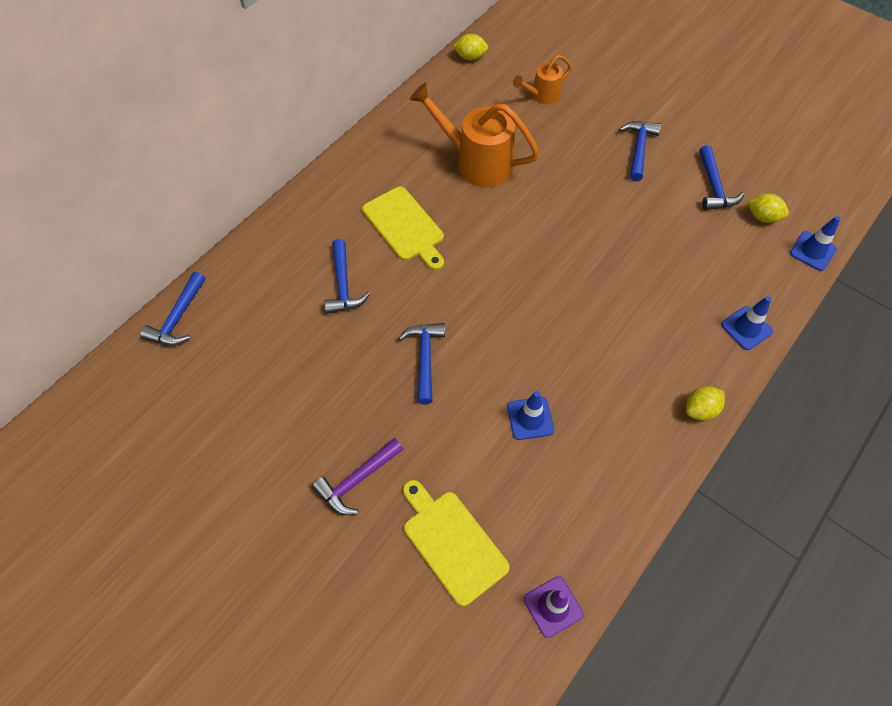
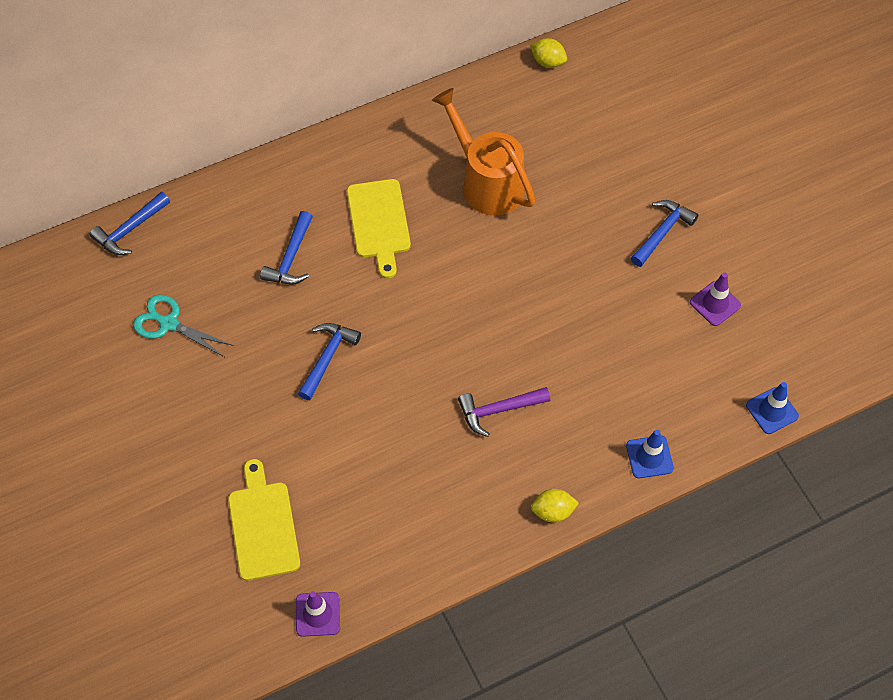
camera: 25 degrees right, 0 degrees up
(259, 388) = (169, 323): none -> turquoise scissors
(357, 480) = (211, 440): purple hammer -> purple hammer (498, 410)
(530, 418) = (391, 452): blue traffic cone -> none
(541, 95) = (597, 134): orange watering can -> none
(714, 187) = (715, 304): blue hammer -> purple traffic cone
(762, 217) = (744, 355): yellow lemon -> none

